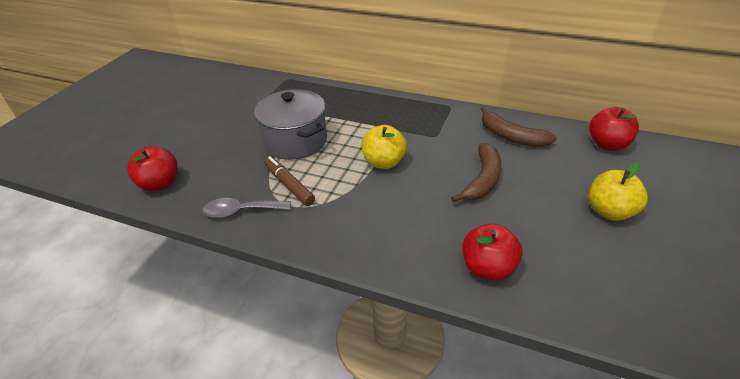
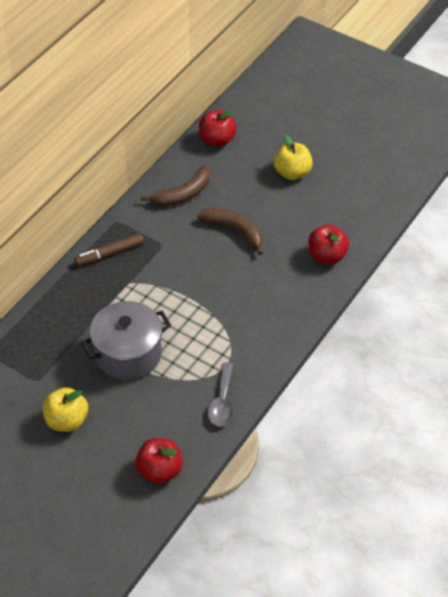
camera: 80 degrees left, 10 degrees up
(289, 185) = (197, 364): brown marker -> brown marker (110, 254)
(384, 162) = (188, 290): yellow apple -> yellow apple (67, 420)

